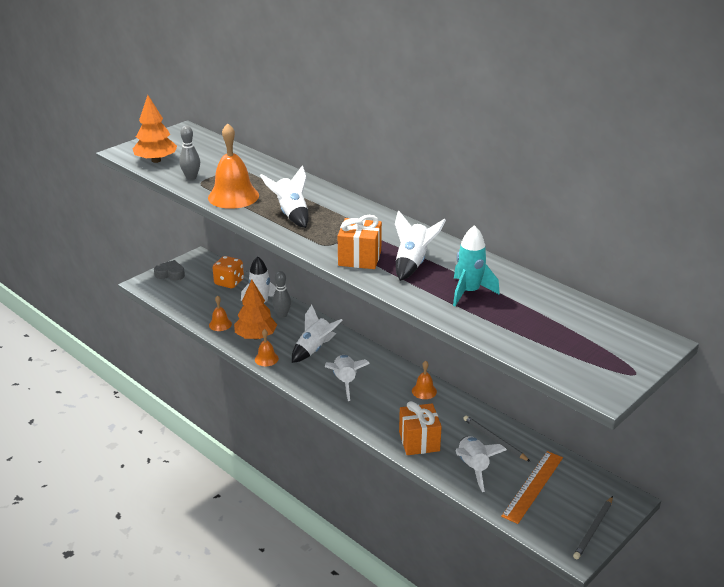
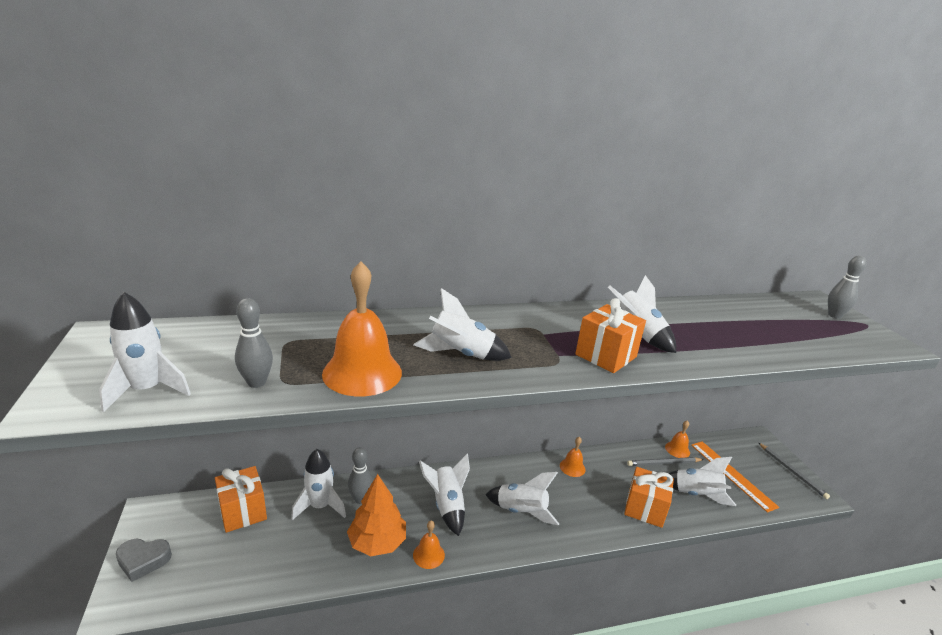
camera: 60 degrees left, 5 degrees down
(156, 160) = (147, 390): orange tree -> white rocket
(170, 274) = (143, 561): grey heart -> grey heart turned 135 degrees counterclockwise
(220, 324) = (318, 564): orange bell -> orange bell (677, 449)
(229, 282) = (243, 511): orange dice -> orange gift
(469, 292) = (710, 332): turquoise rocket -> none
(625, 353) = (834, 315): none -> grey bowling pin

